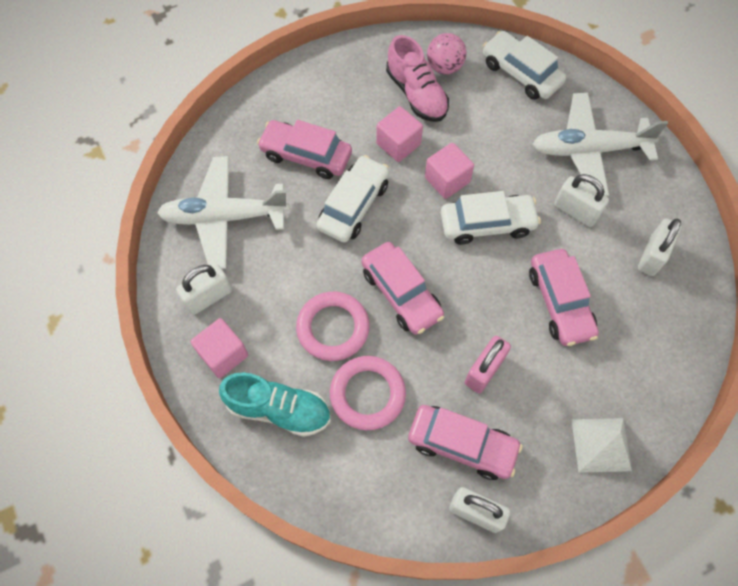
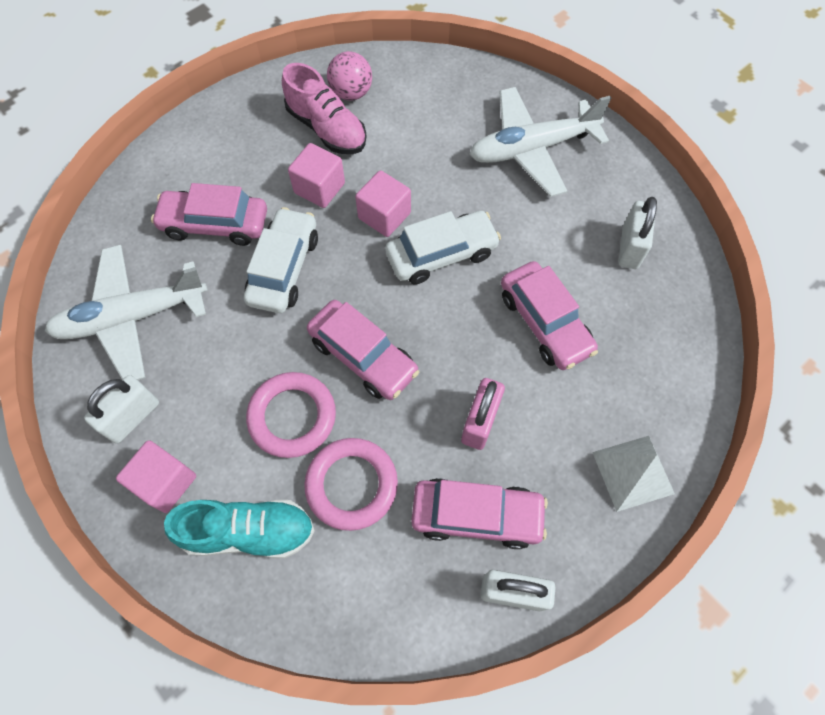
camera: 15 degrees left, 0 degrees up
(521, 73) = (437, 82): white car -> none
(575, 211) = (535, 218): white padlock -> none

